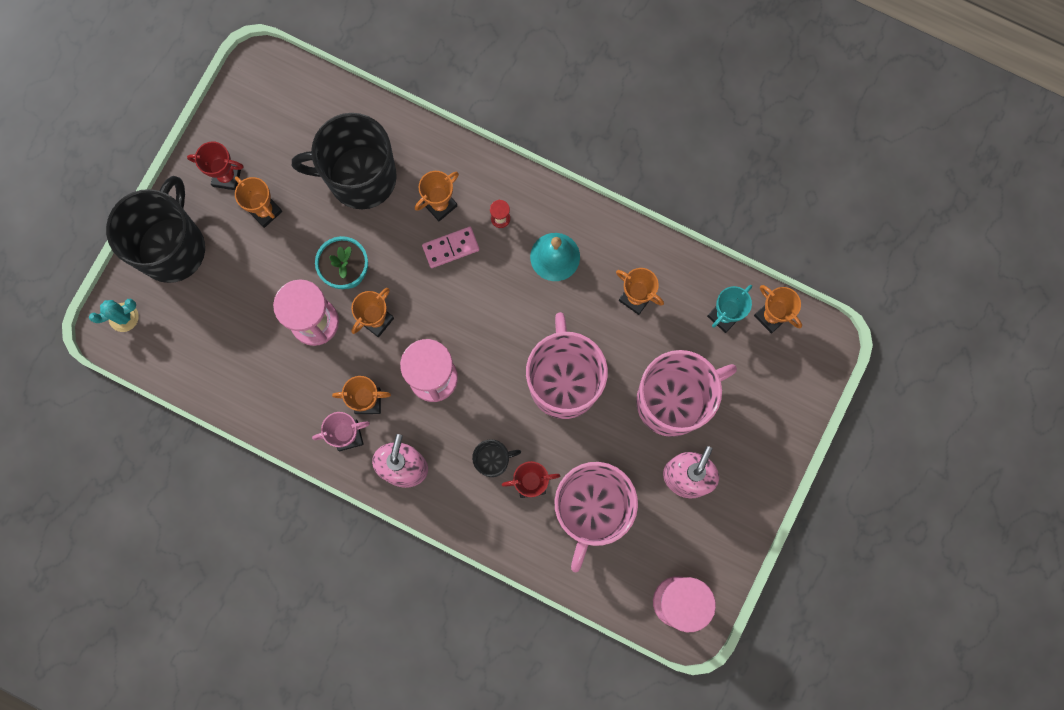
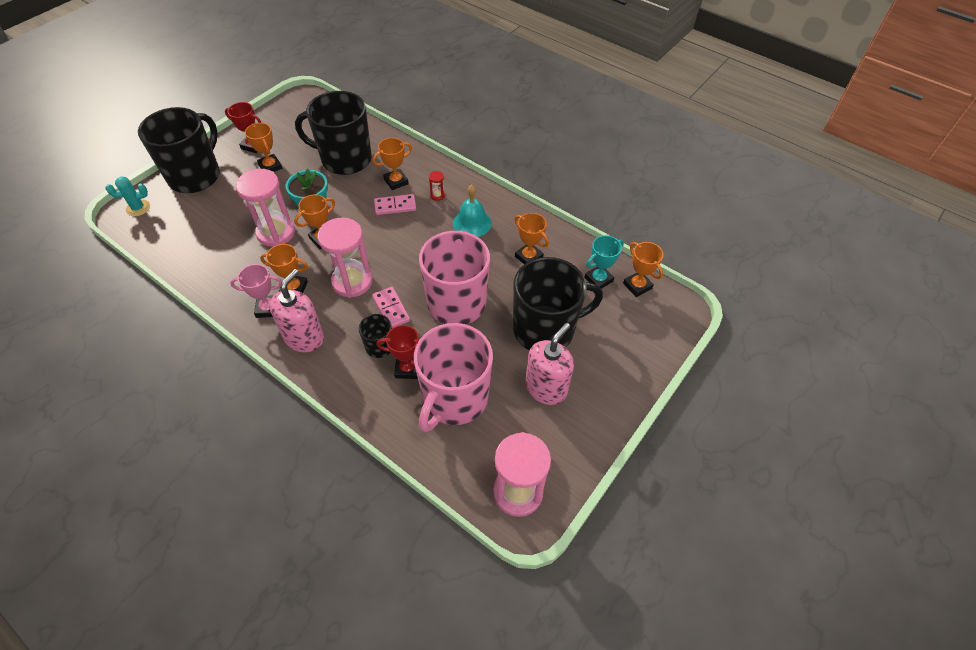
camera: 10 degrees right, 25 degrees down
(490, 407) = (391, 309): none -> pink domino
(673, 401) = (545, 329): pink mug -> black mug

